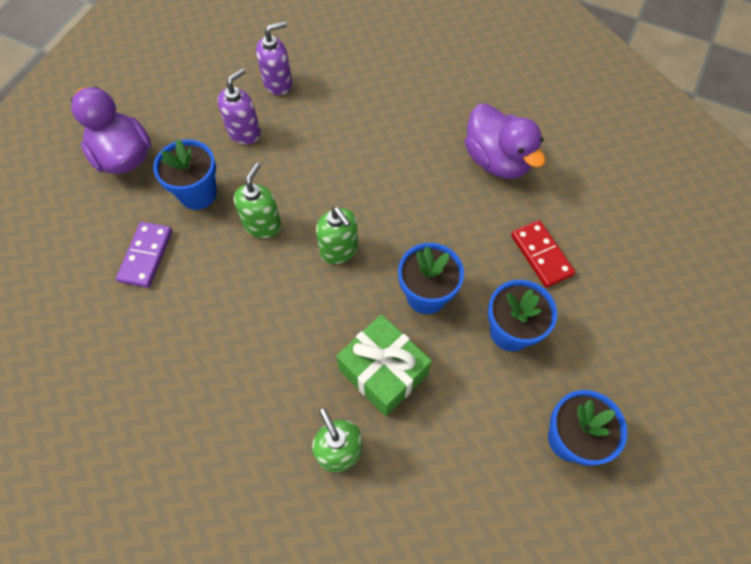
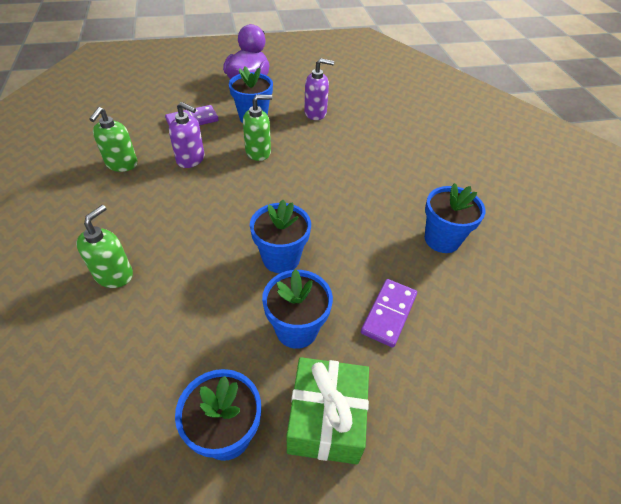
camera: 50 degrees right, 15 degrees down
(278, 83) = (366, 108): purple soap dispenser -> purple soap dispenser (191, 159)
(339, 249) = (274, 194): green soap dispenser -> green soap dispenser (121, 164)
(383, 372) = (196, 266): green gift -> green gift (326, 419)
(496, 160) = (442, 239): purple duck -> blue flower pot
(541, 255) = (388, 313): red domino -> purple domino

